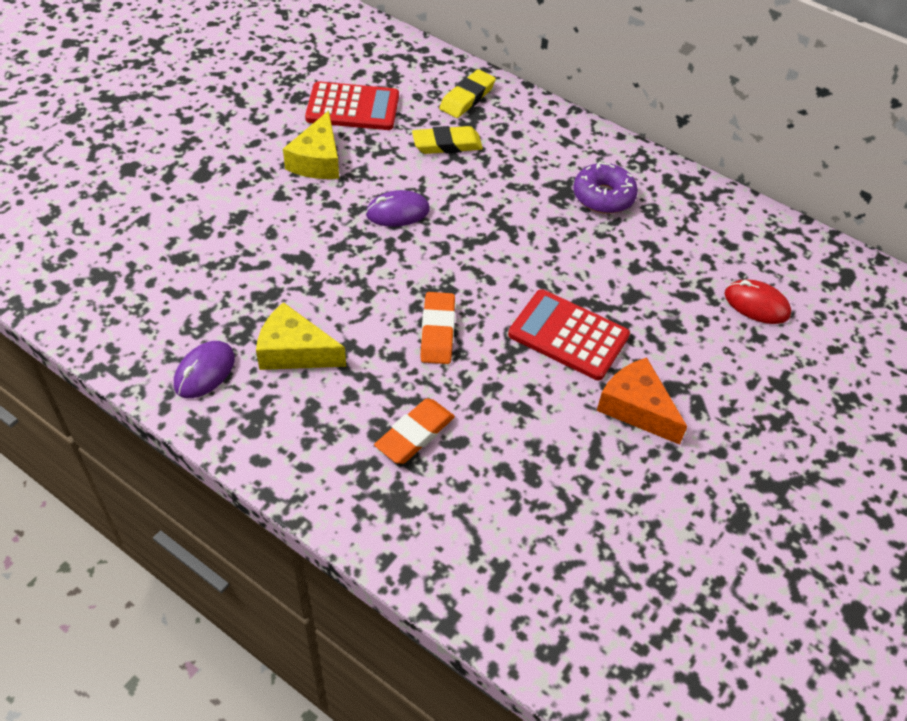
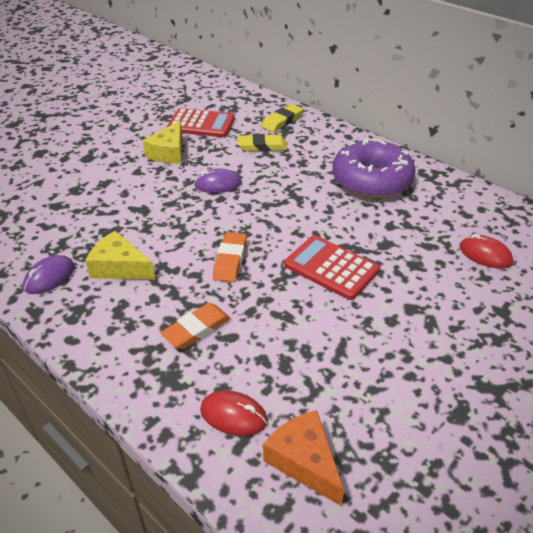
camera: 10 degrees right, 10 degrees down
(482, 544) = (233, 415): none -> red mouse
(603, 196) = (371, 180): purple donut -> purple donut, size x1.72
(636, 408) = (379, 321): orange cheese -> orange cheese (304, 461)

